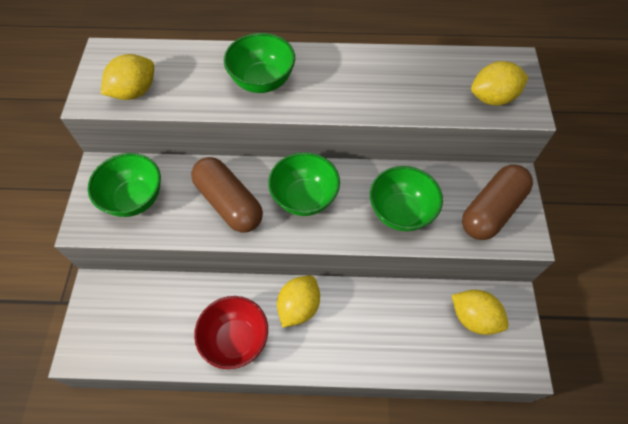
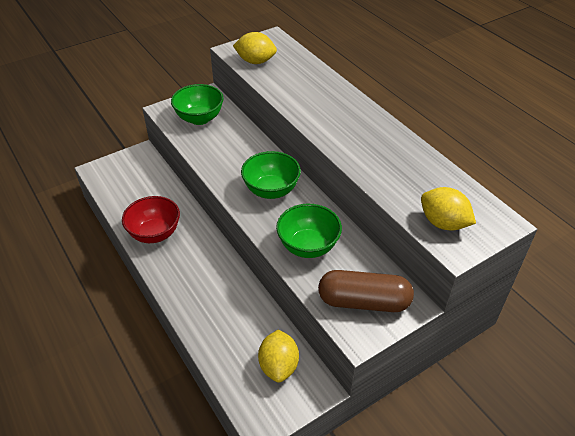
camera: 55 degrees right, 15 degrees down
(229, 203) = (233, 158): brown capsule -> none
(262, 81) = (321, 104): green bowl -> none
(299, 307) = (203, 253): yellow lemon -> none

